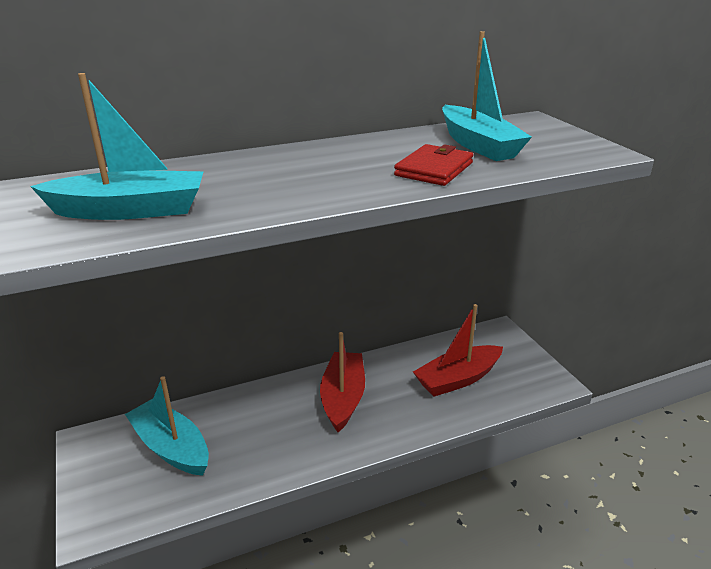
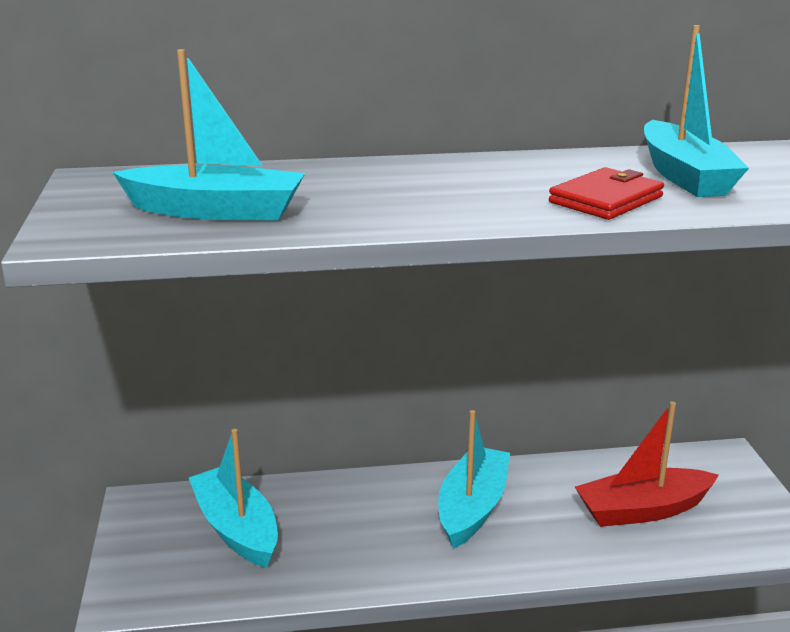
camera: 15 degrees right, 5 degrees down
(343, 398) = (472, 507): red boat -> turquoise boat

